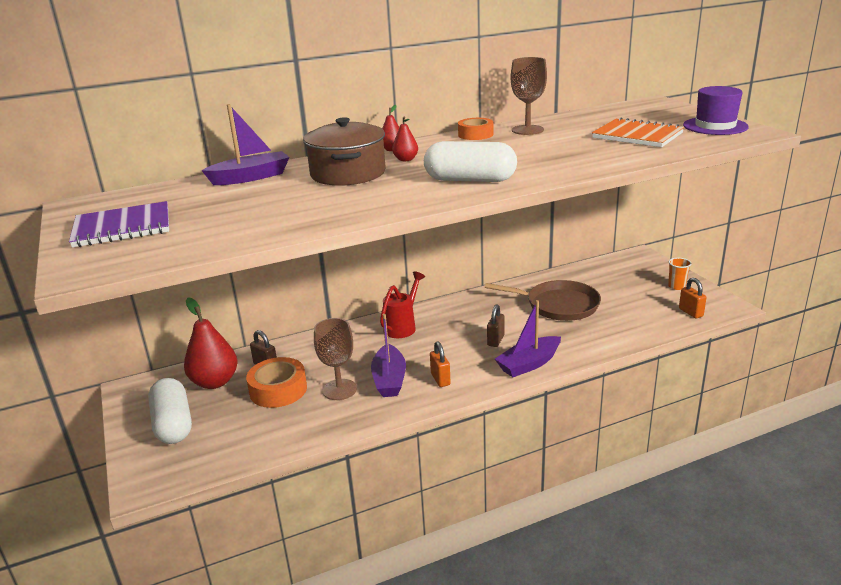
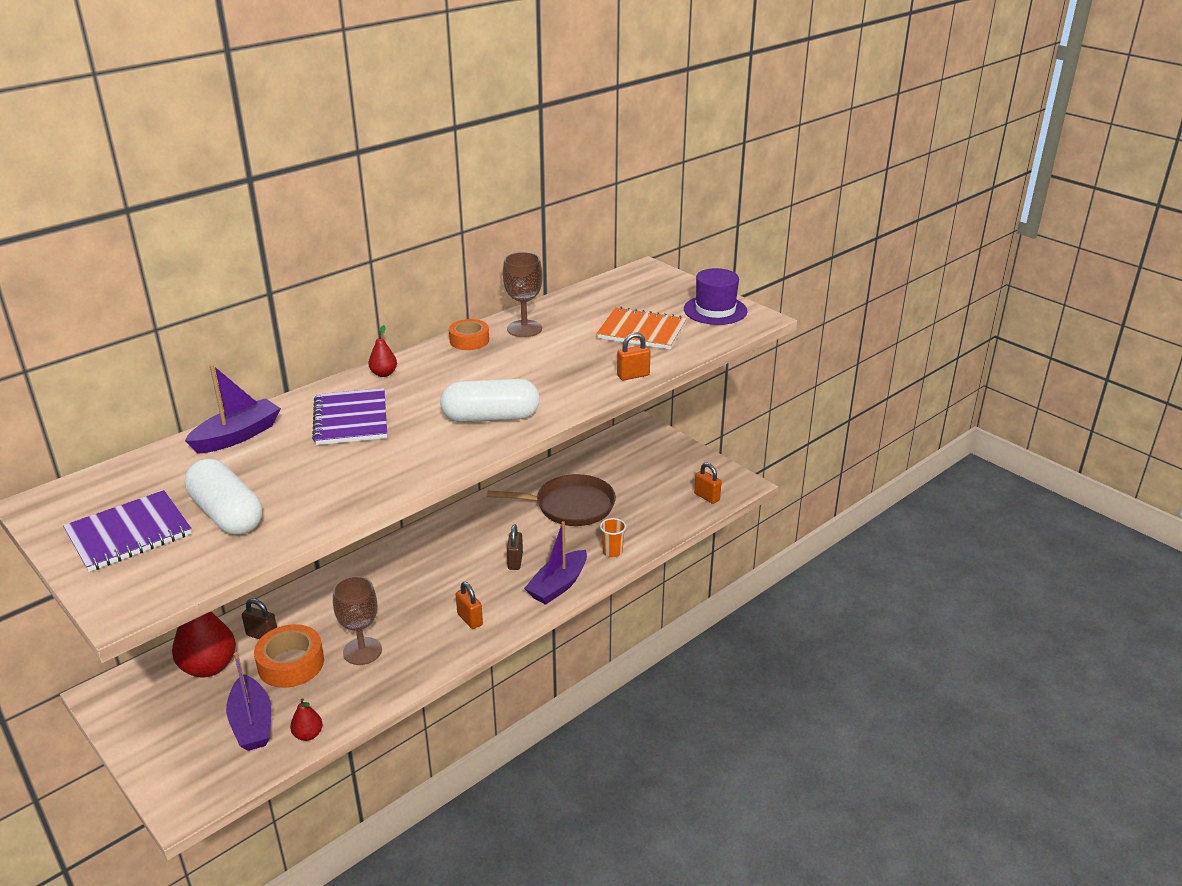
camera: 20 degrees left, 5 degrees up
(173, 424) = (183, 728): white capsule -> white capsule (227, 514)
(348, 174) = (351, 419): brown pot -> purple notebook
(389, 379) = (414, 629): purple boat -> purple boat (252, 723)
(403, 326) = (406, 559): red watering can -> none
(405, 159) = (407, 390): red pear -> red pear (308, 735)
(618, 162) = (633, 375): none -> orange padlock
(676, 286) = (687, 465): orange cup -> orange cup (612, 551)

